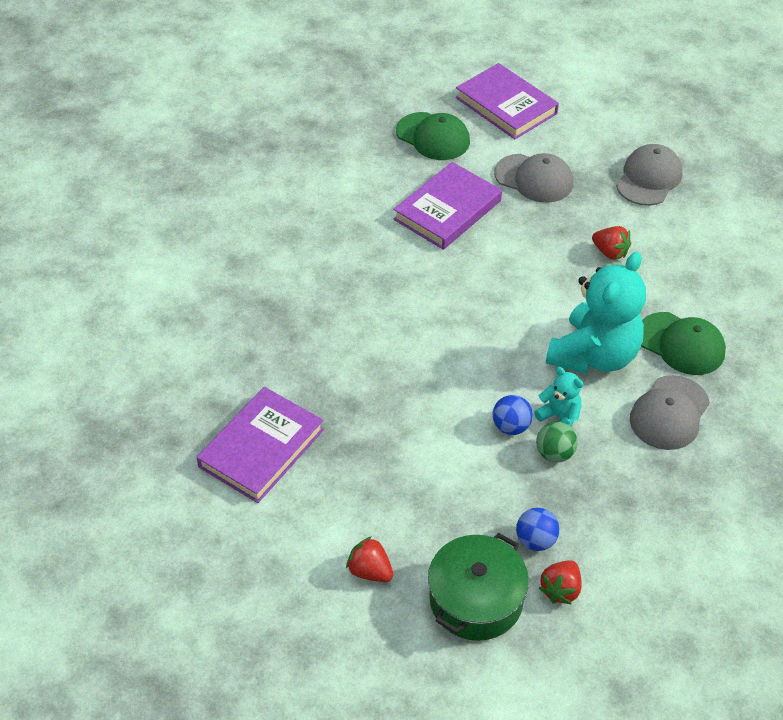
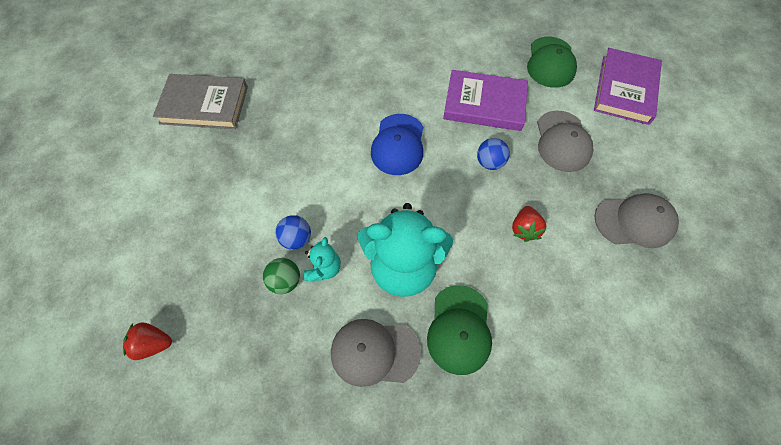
camera: 60 degrees right, 15 degrees up
(261, 448) = (204, 105): purple book -> grey book
(370, 571) = (126, 210): red strawberry -> none
(450, 298) = (398, 144): none -> blue cap
(476, 599) = (124, 287): green pot -> none
(535, 540) = (194, 304): blue ball -> blue ball (489, 162)

